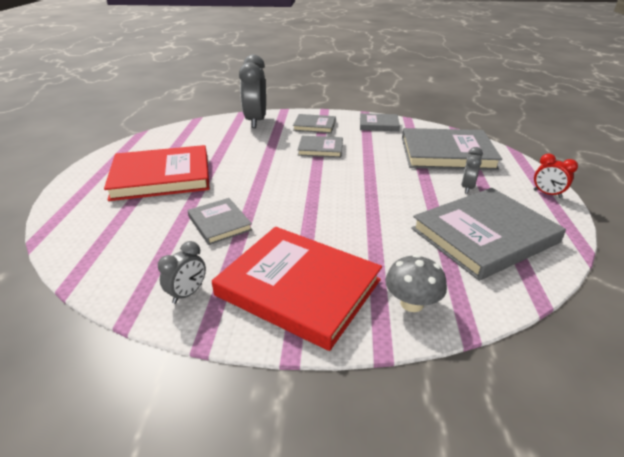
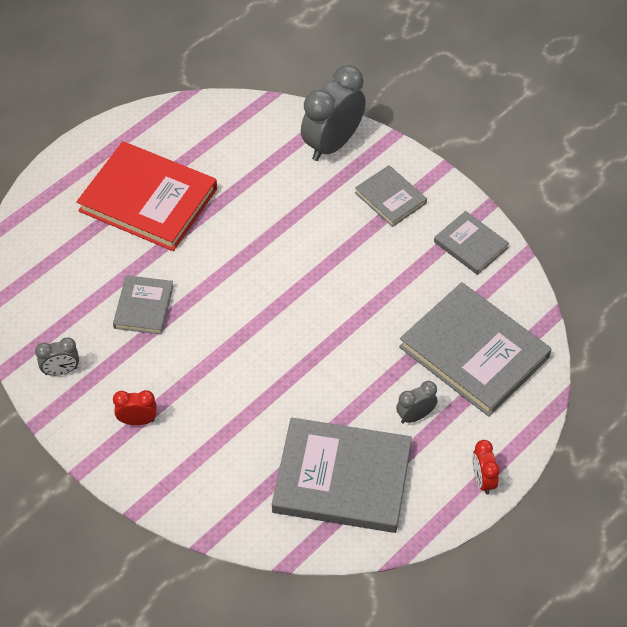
camera: 40 degrees right, 20 degrees up
(298, 287) = (137, 420): red book -> red clock
(320, 149) = (345, 251): grey book -> none
(411, 303) = (198, 492): grey mushroom -> none

